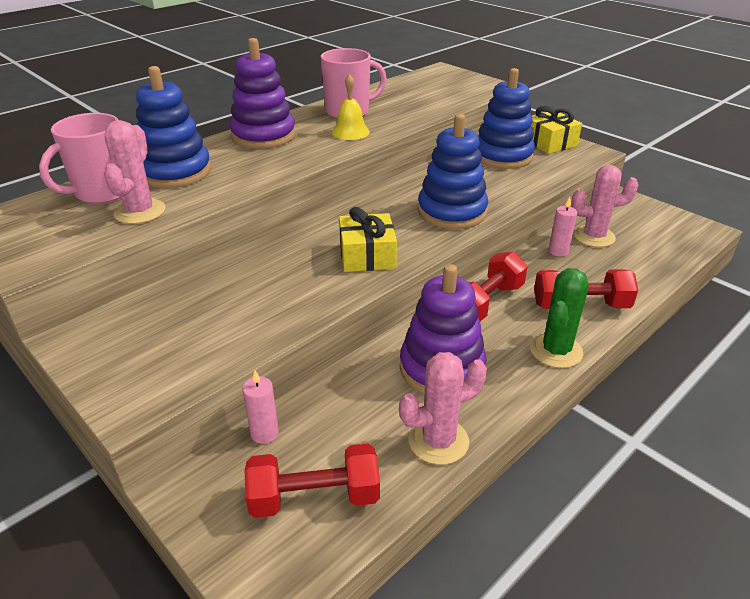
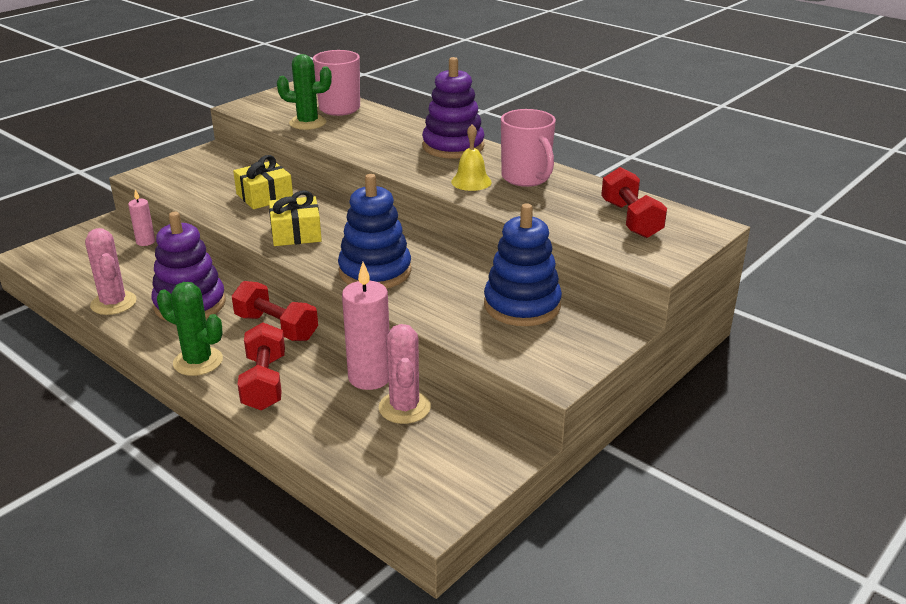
camera: 85 degrees right, 5 degrees down
(140, 212) = (308, 123): pink cactus -> green cactus
(175, 172) = (373, 124): blue stacking toy -> none
(314, 497) = (85, 262): red dumbbell -> red dumbbell (630, 219)
(549, 143) = (577, 343): yellow gift -> yellow gift (264, 196)
(558, 251) = (369, 377): pink candle -> pink candle, size x1.84

